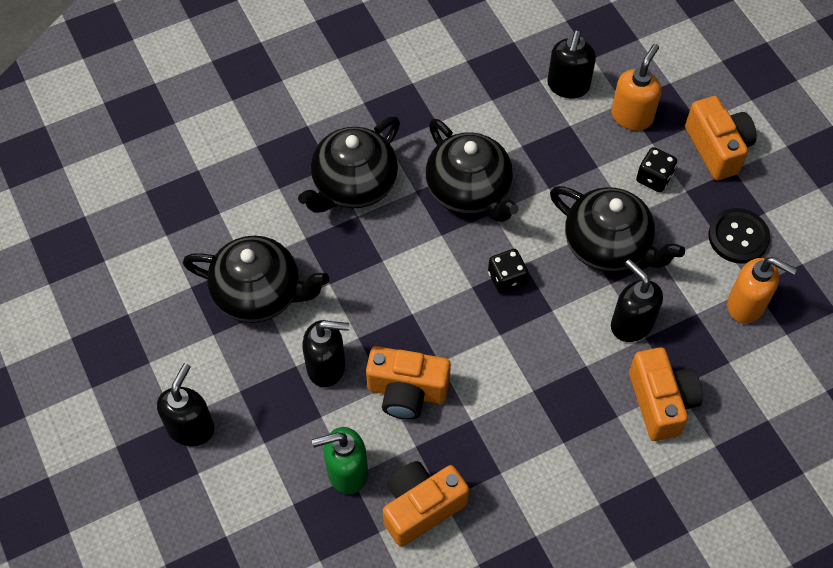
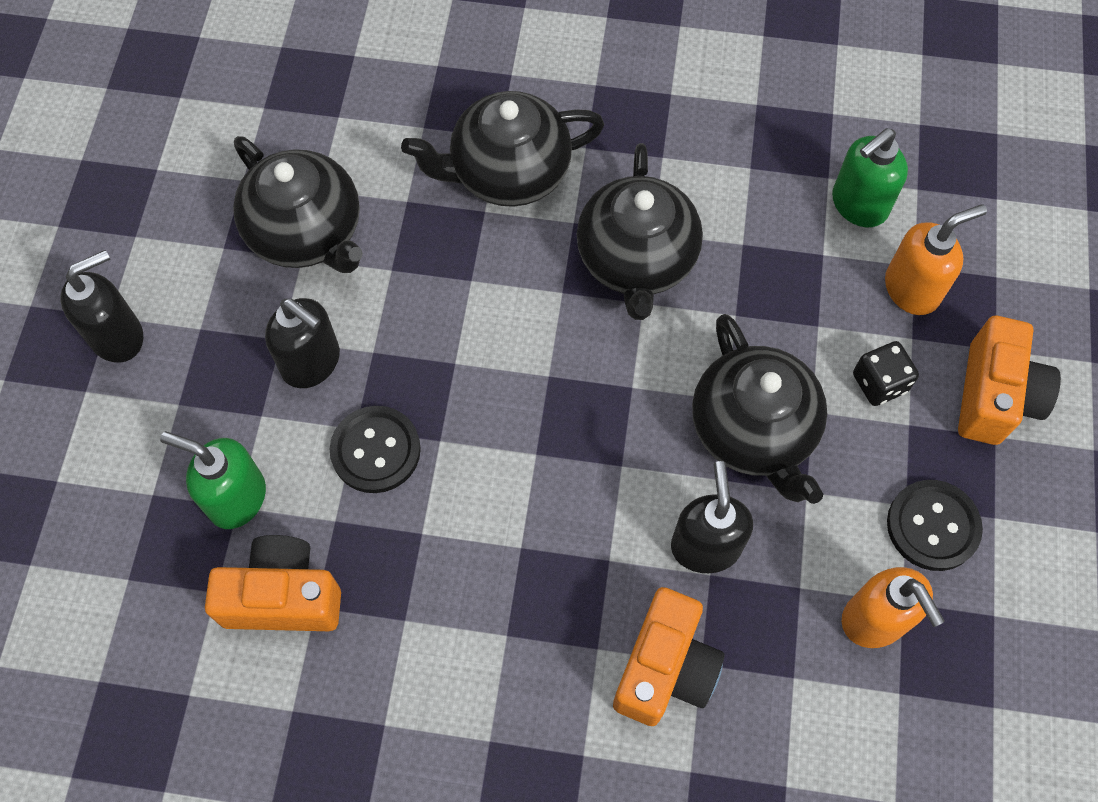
camera: 35 degrees right, 5 degrees up
(407, 392) = (375, 450): orange camera -> black button
(506, 279) = (597, 392): black dice -> none
(568, 86) = (858, 205): black soap dispenser -> green soap dispenser

